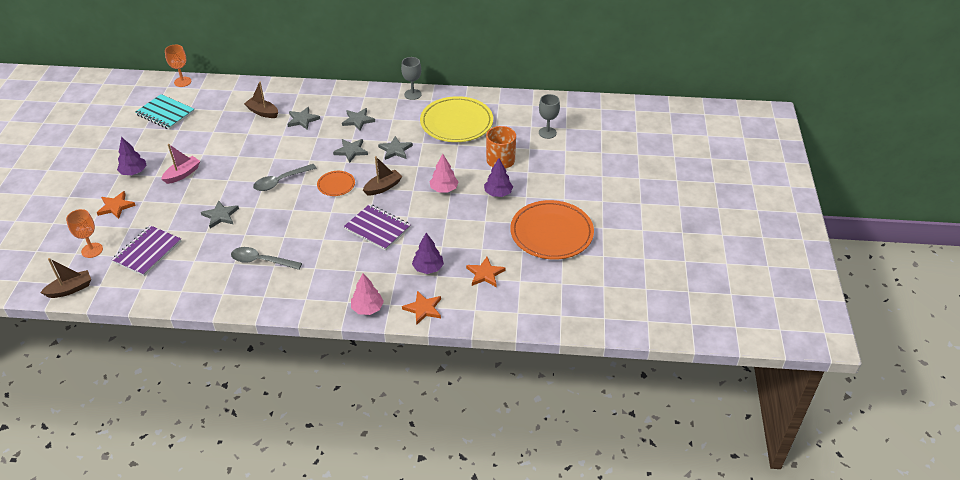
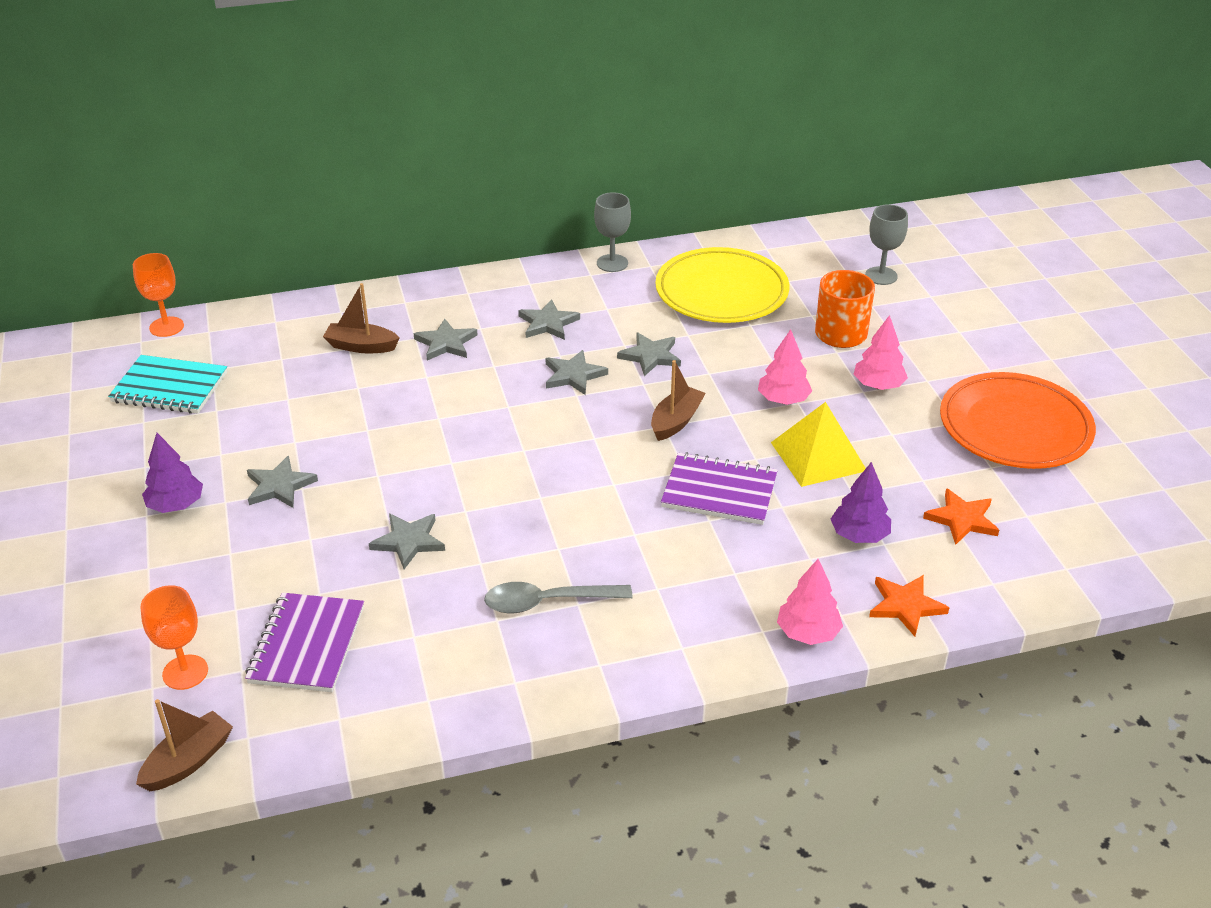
camera: 20 degrees left, 5 degrees down
(116, 206) = (181, 577): orange star -> none
(182, 174) = (279, 486): pink boat -> grey star
(281, 181) = (481, 454): grey spoon -> none
(336, 185) = (589, 437): orange plate -> none
(439, 223) = (818, 456): none -> yellow pyramid
(498, 193) = (878, 385): purple tree -> pink tree

